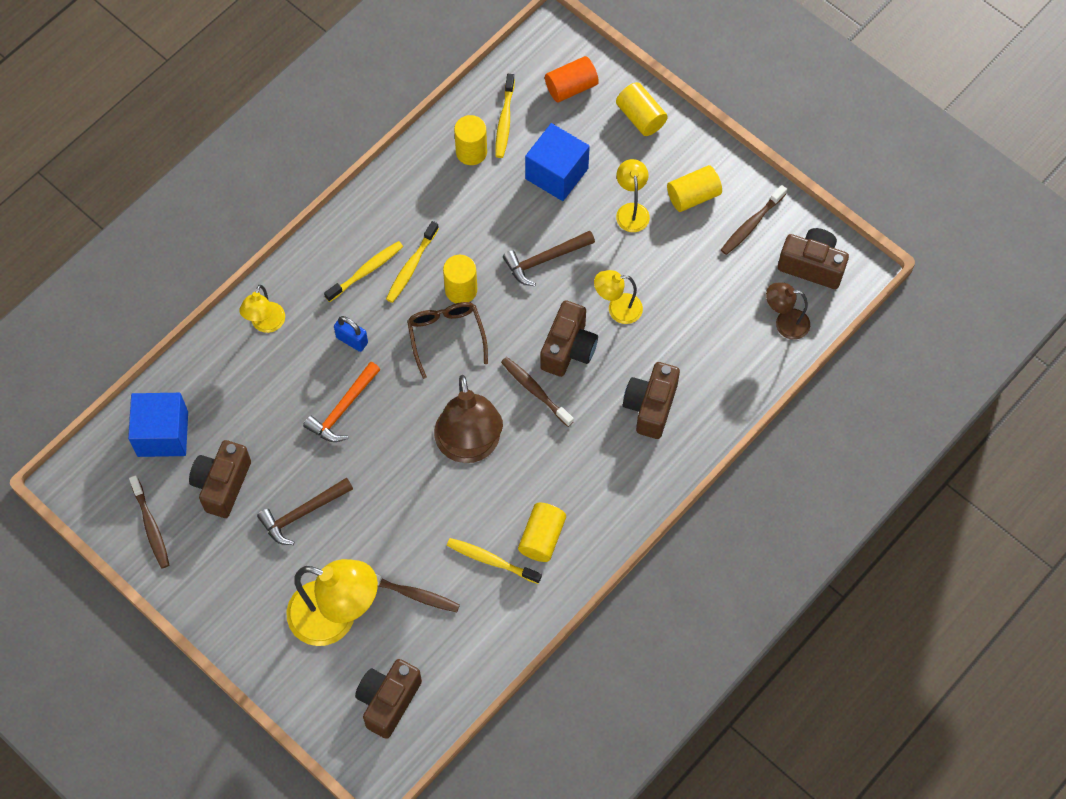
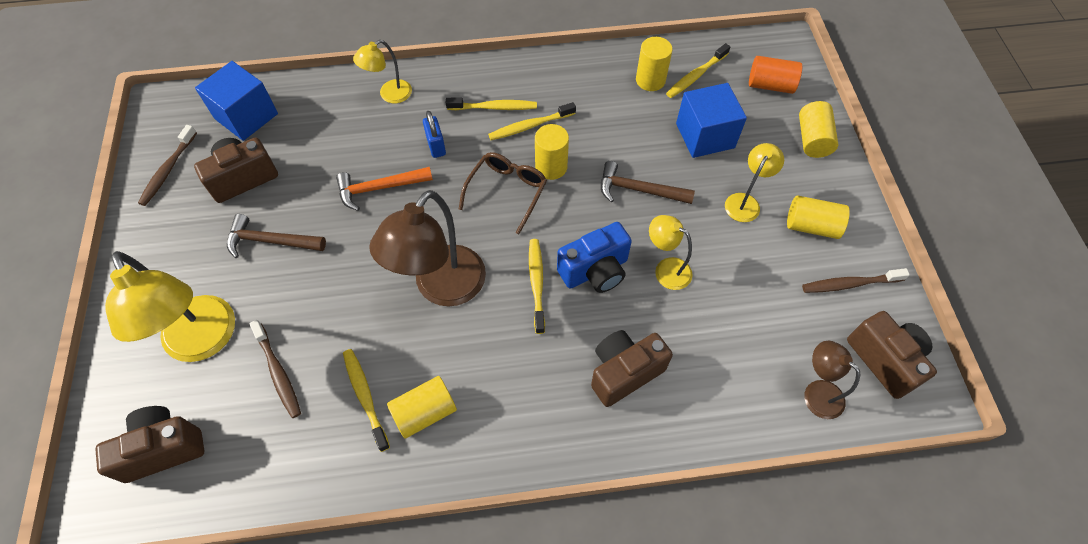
camera: 40 degrees right, 5 degrees down
(535, 391) = (536, 284): brown toothbrush -> yellow toothbrush
(568, 349) = (595, 271): brown camera -> blue camera

